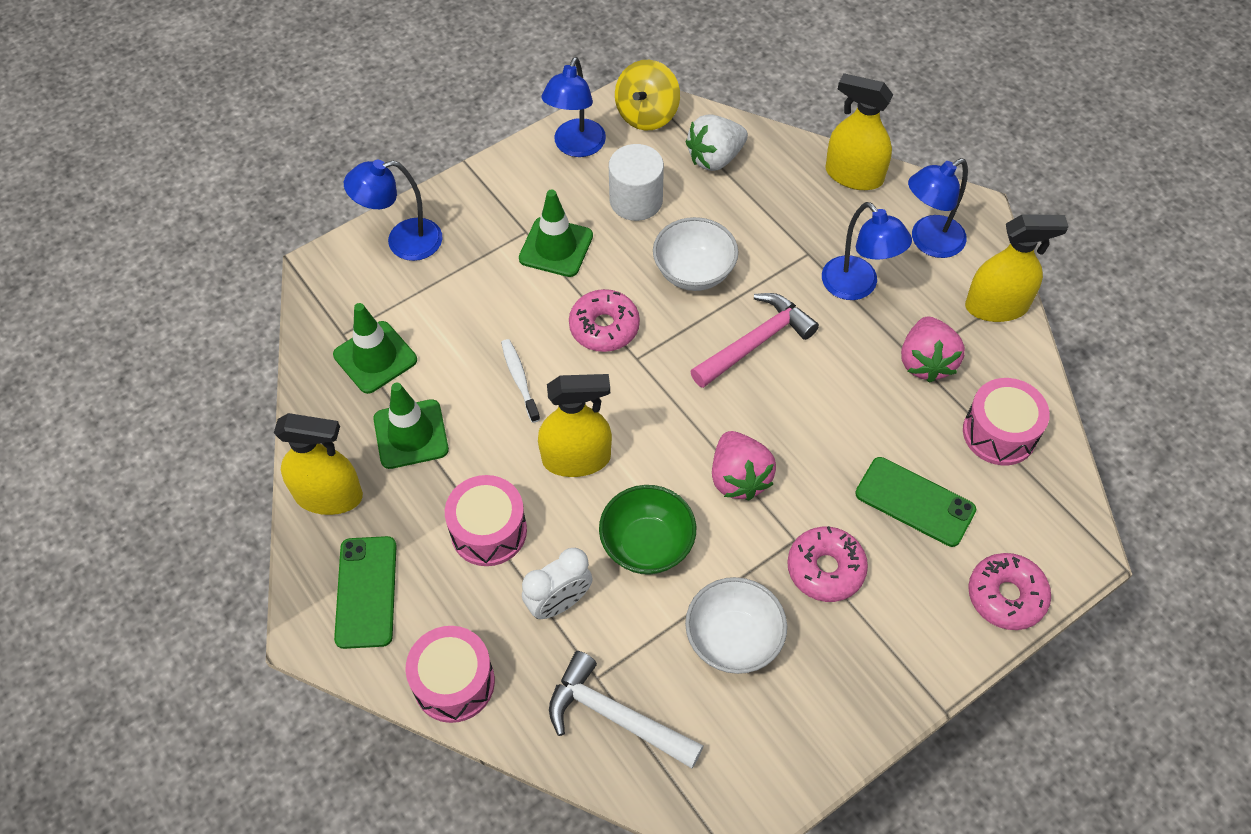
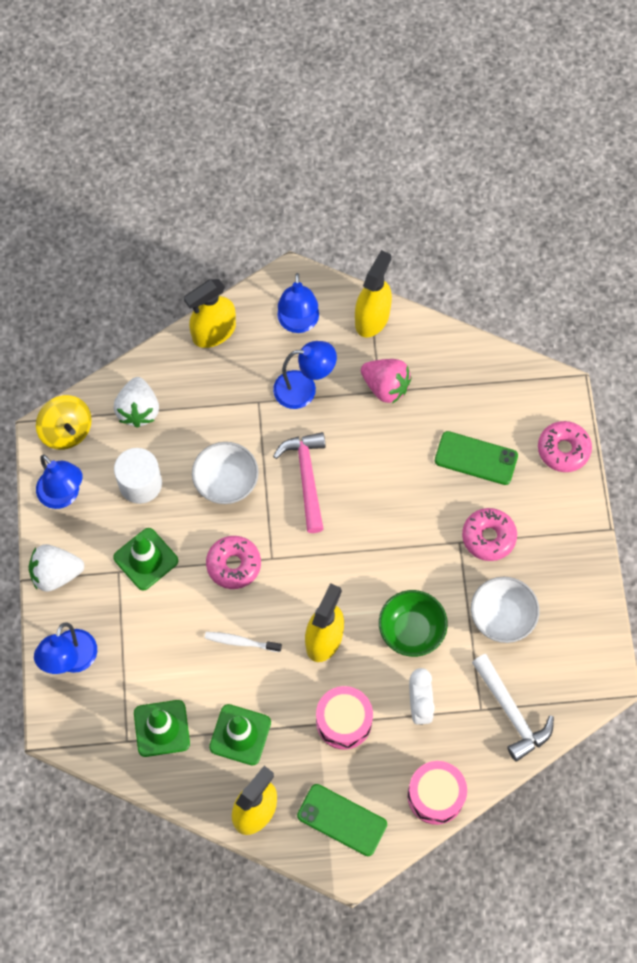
camera: 60 degrees left, 10 degrees up
(488, 183) = (56, 573): none -> white strawberry
(615, 716) = (511, 712): white hammer -> white hammer turned 90 degrees counterclockwise
(739, 478) = (398, 549): pink strawberry -> none
(914, 502) = (476, 458): green phone -> green phone turned 45 degrees clockwise
(999, 433) = (460, 379): pink drum -> none

